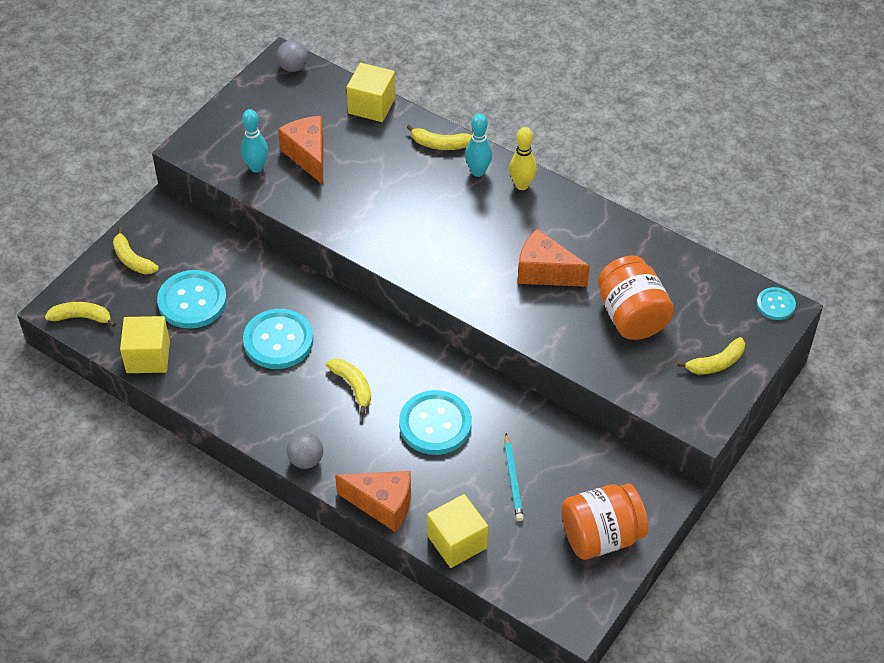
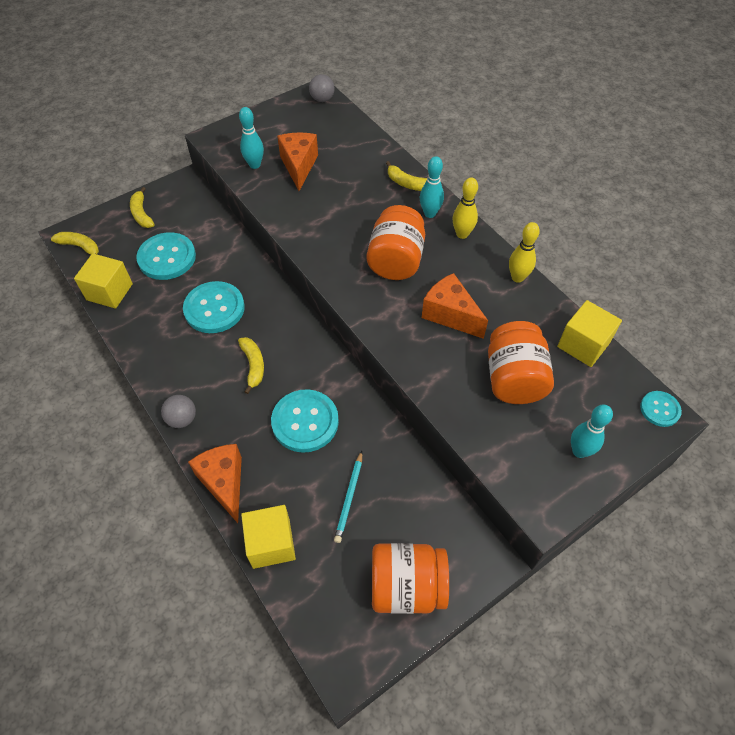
camera: 20 degrees right, 5 degrees up
(372, 105) = (368, 141): yellow cube -> yellow cube (583, 345)
(382, 505) = (224, 483): orange cheese -> orange cheese turned 150 degrees counterclockwise
(465, 232) = (395, 260): none -> orange jar
(596, 215) = (517, 277): none -> yellow bowling pin
(716, 363) = (579, 451): yellow banana -> turquoise bowling pin

